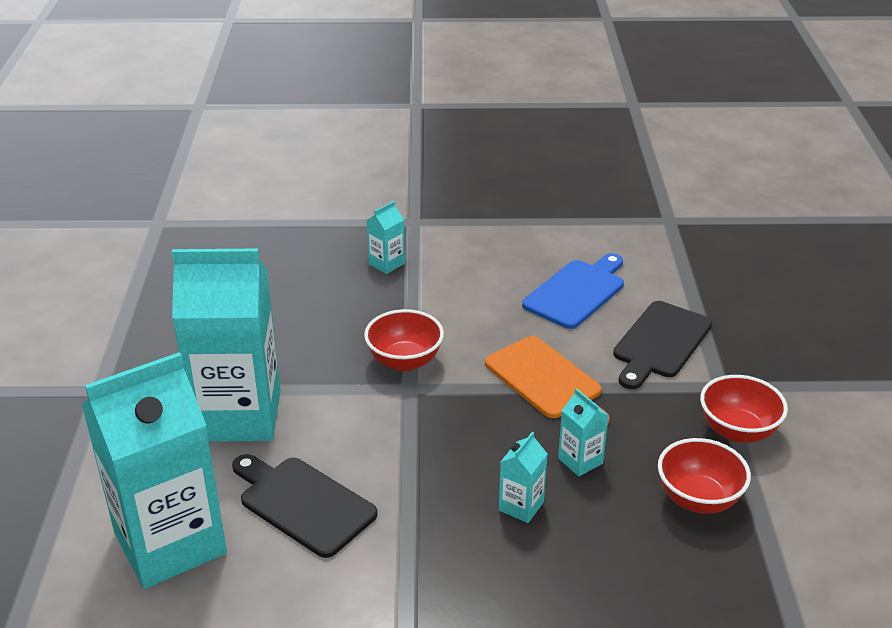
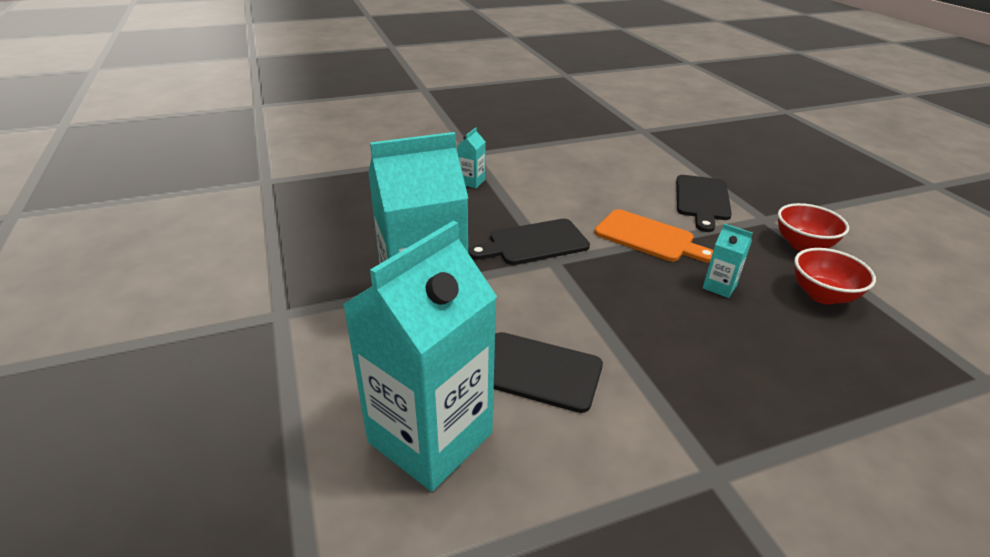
camera: 20 degrees left, 0 degrees up
(404, 361) = (534, 243): red bowl -> black cutting board
(521, 506) = (706, 329): turquoise carton -> none
(577, 292) = (620, 179): blue cutting board -> none

